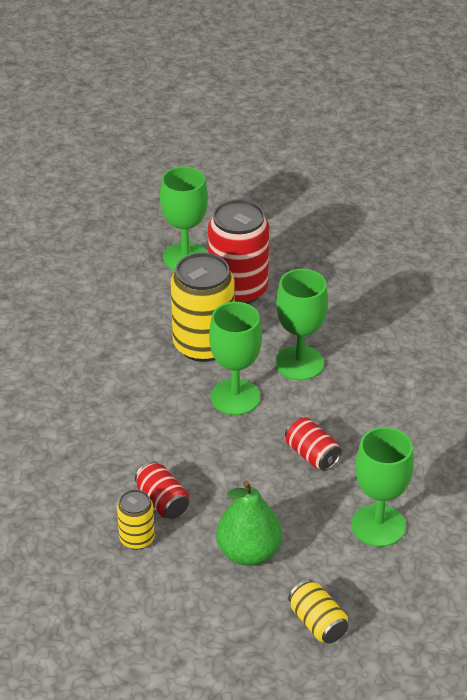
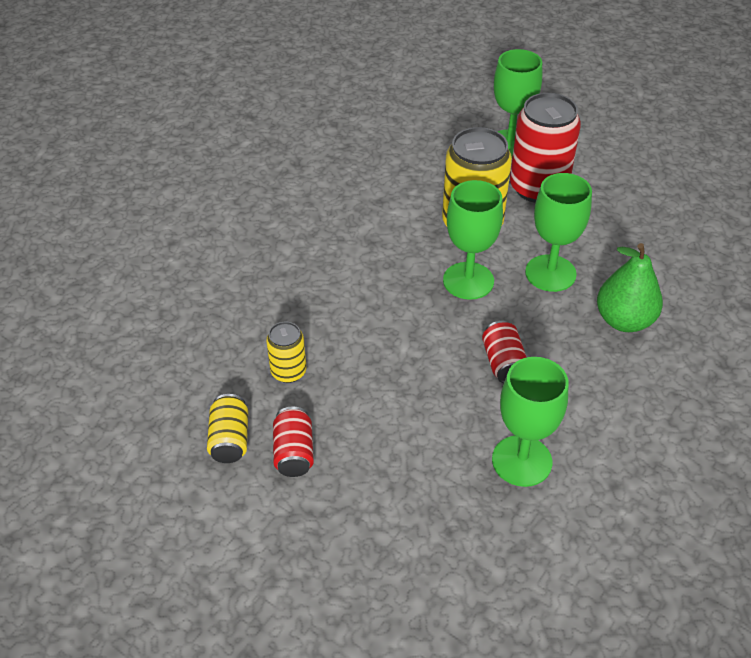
camera: 30 degrees right, 5 degrees up
(162, 501) = (335, 348): red can -> red can (294, 452)
(248, 552) = (378, 430): green pear -> green pear (624, 320)
(317, 623) = (394, 531): yellow can -> yellow can (230, 439)

